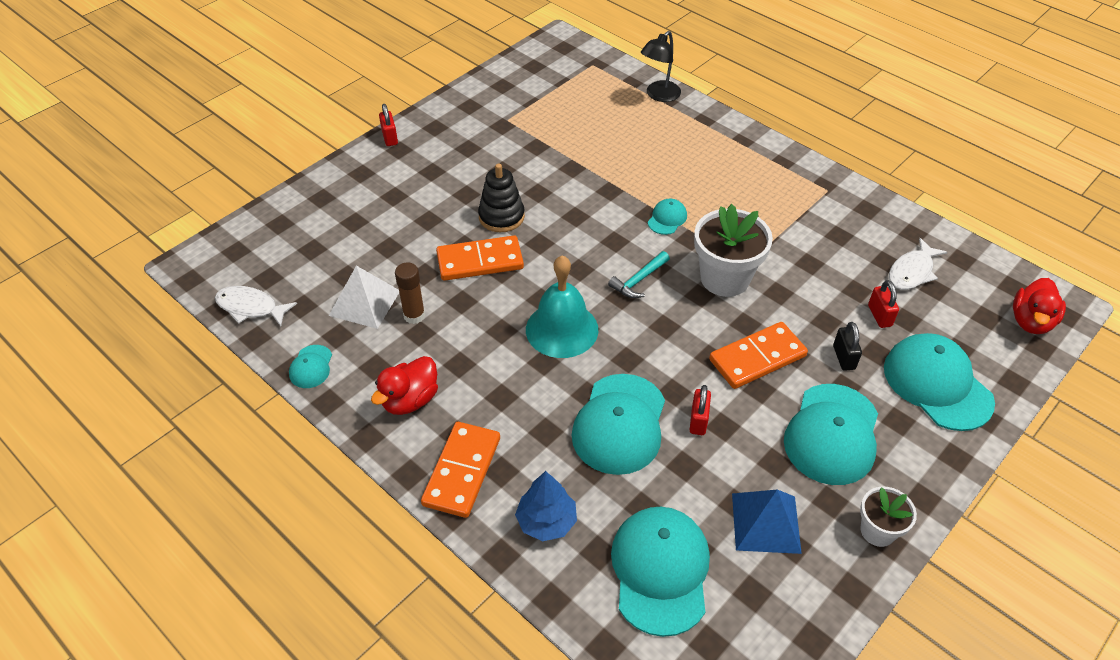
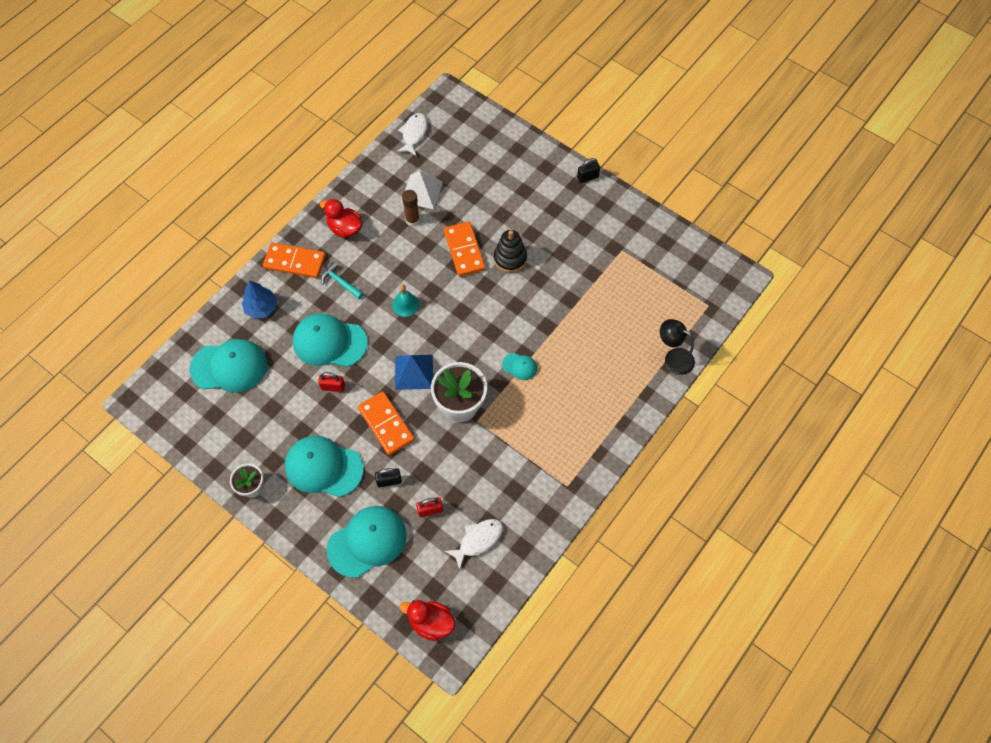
camera: 85 degrees right, 15 degrees up
(311, 367) = (368, 174): turquoise cap -> none
(390, 138) = (587, 177): red padlock -> black padlock
(562, 329) = (405, 304): turquoise bell -> turquoise bell, size x0.55
(638, 280) = (454, 349): turquoise hammer -> turquoise hammer (340, 282)
(765, 522) = (259, 423): blue pyramid -> blue pyramid (414, 372)
(912, 272) = (478, 540): white fish -> white fish turned 105 degrees clockwise

